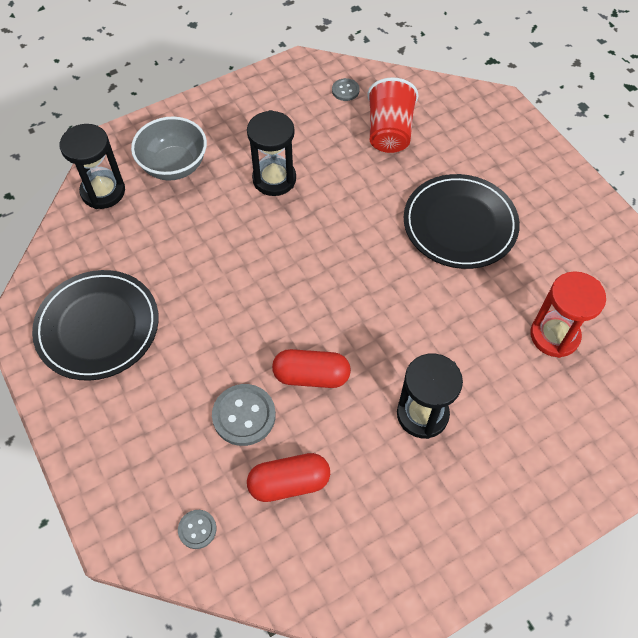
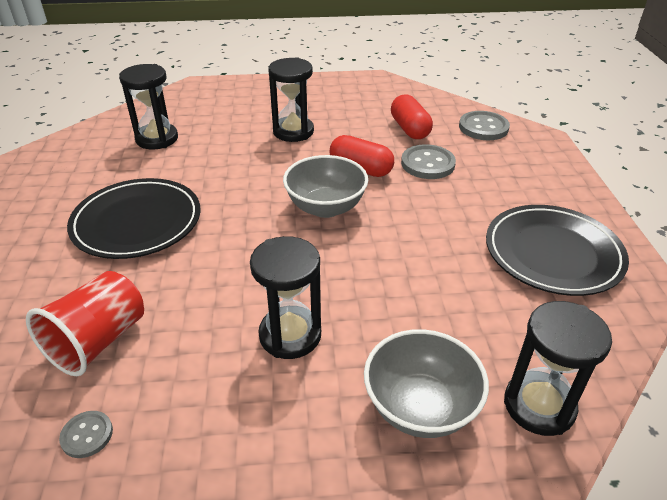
camera: 155 degrees left, 20 degrees down
(197, 529) = (483, 127): grey button -> grey button, size x1.78
(289, 483) = (410, 129): red capsule -> red capsule turned 60 degrees clockwise
(316, 304) = (325, 207): none -> grey bowl
(554, 335) = (157, 139): red hourglass -> black hourglass

